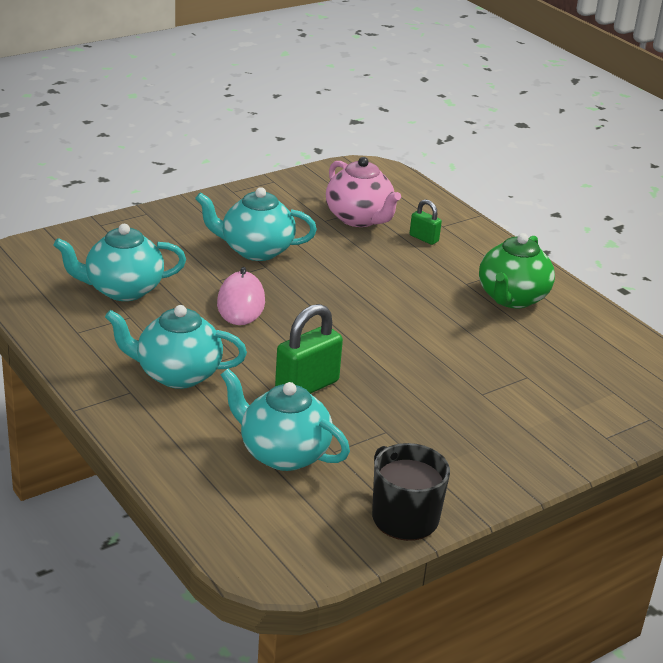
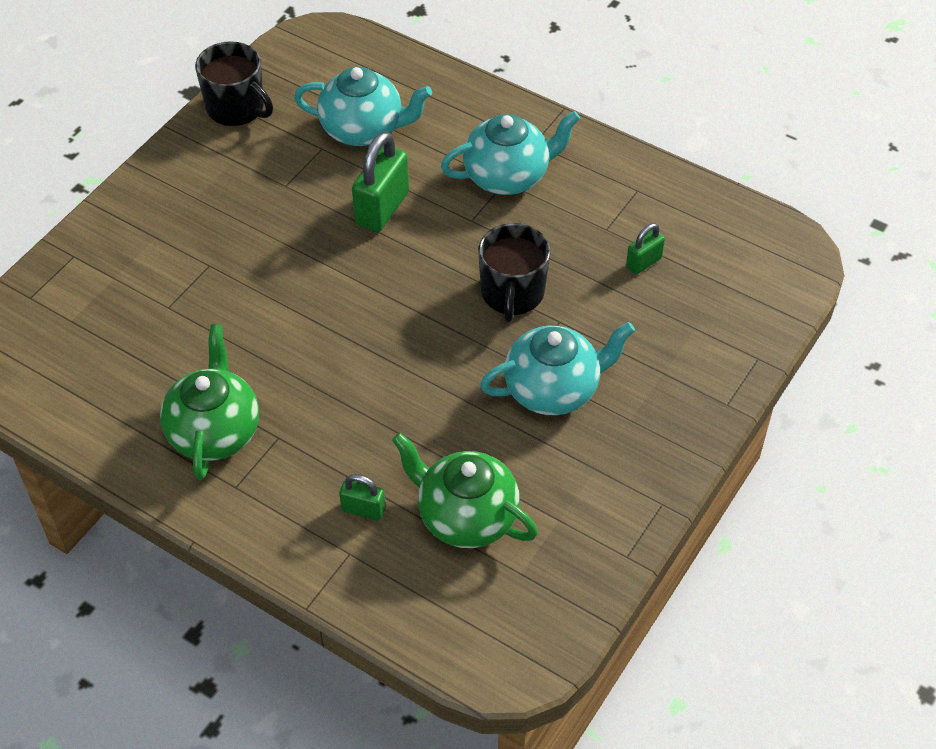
camera: 160 degrees right, 20 degrees up
(122, 290) = (643, 262): turquoise teapot -> green padlock
(241, 303) = (512, 293): pink mouse -> black mug
(359, 218) = (466, 516): pink teapot -> green teapot

